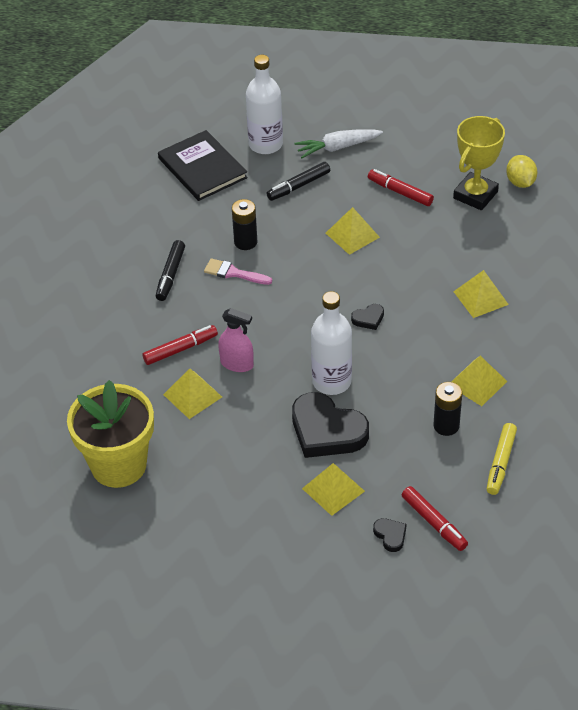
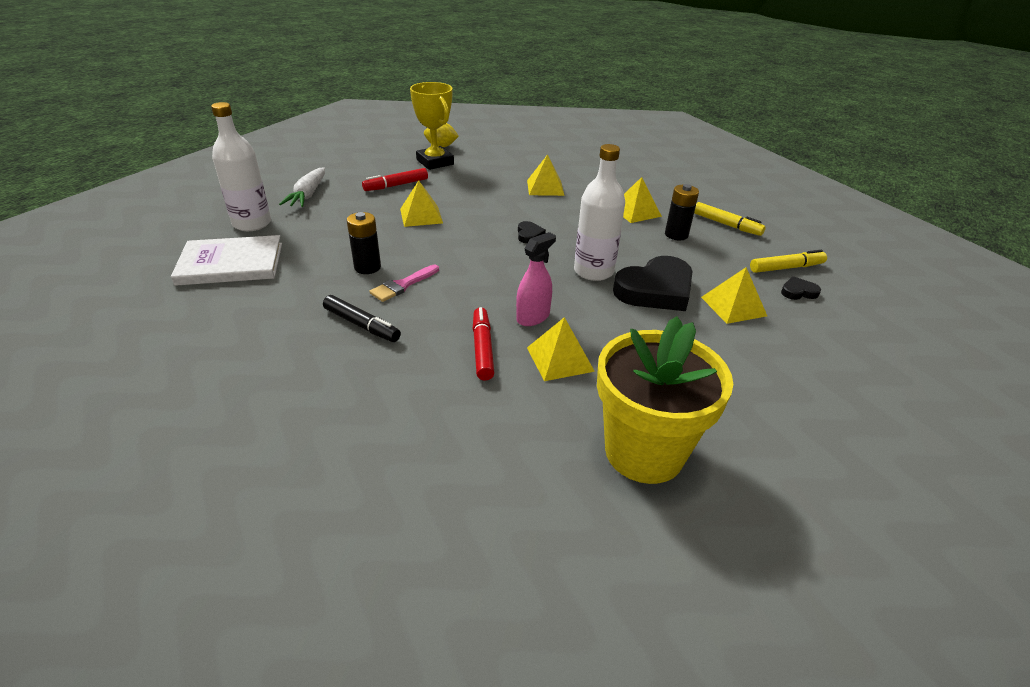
camera: 70 degrees left, 10 degrees down
(202, 168) = (231, 263): black book -> white book
(298, 186) = (329, 223): black marker -> none
(434, 523) = (786, 268): red marker -> yellow marker

